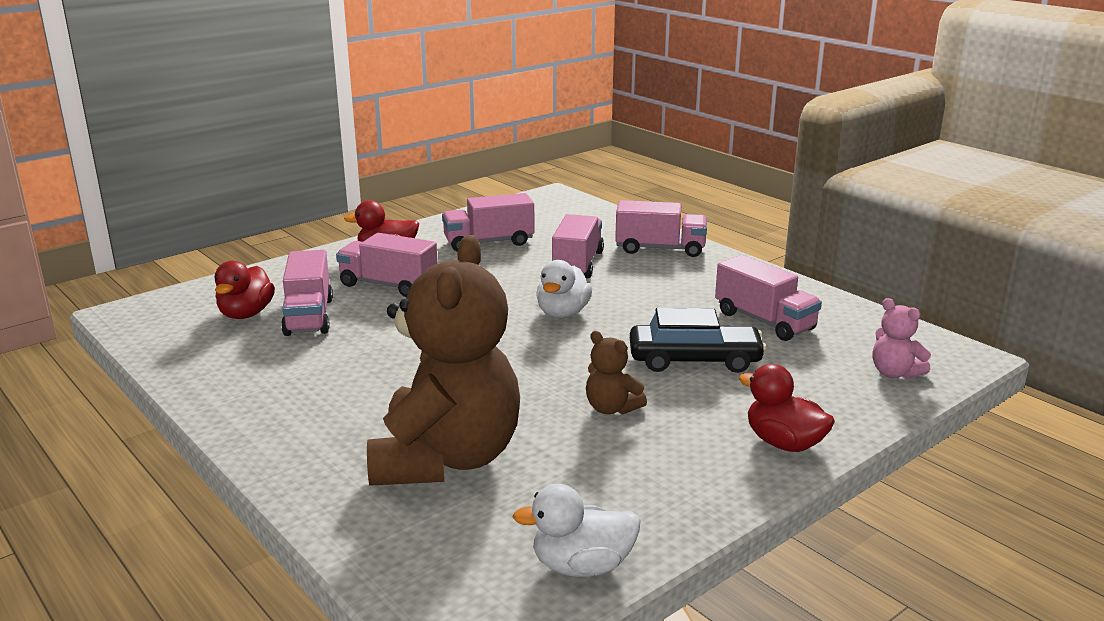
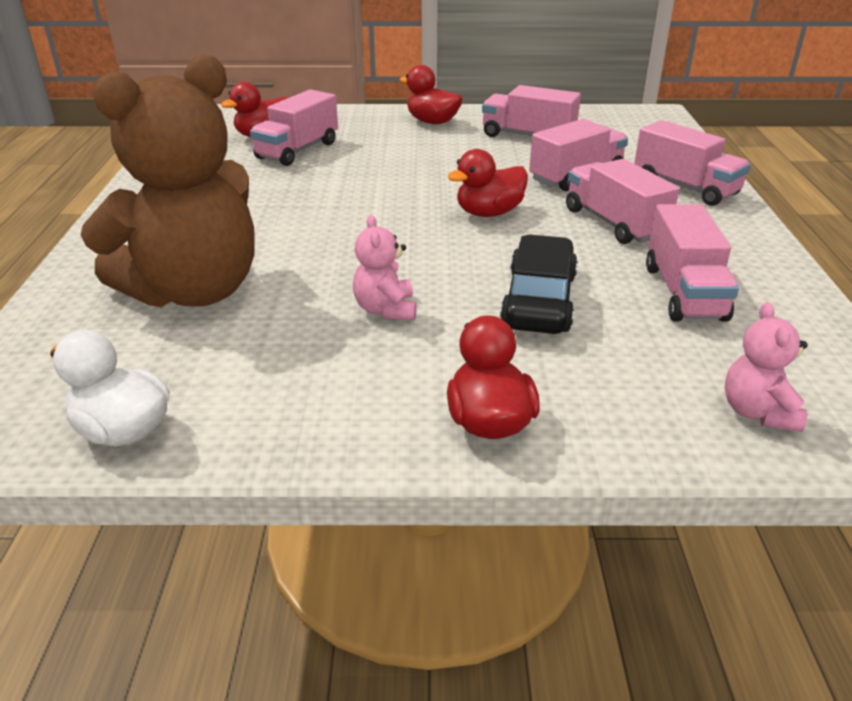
camera: 40 degrees right, 10 degrees up
(388, 285) = (391, 146): pink truck -> pink truck (614, 223)
(563, 313) = (489, 213): white duck -> red duck
(611, 408) = (386, 310): brown teddy bear -> pink teddy bear
(694, 360) = (539, 300): black car -> black car turned 120 degrees counterclockwise

